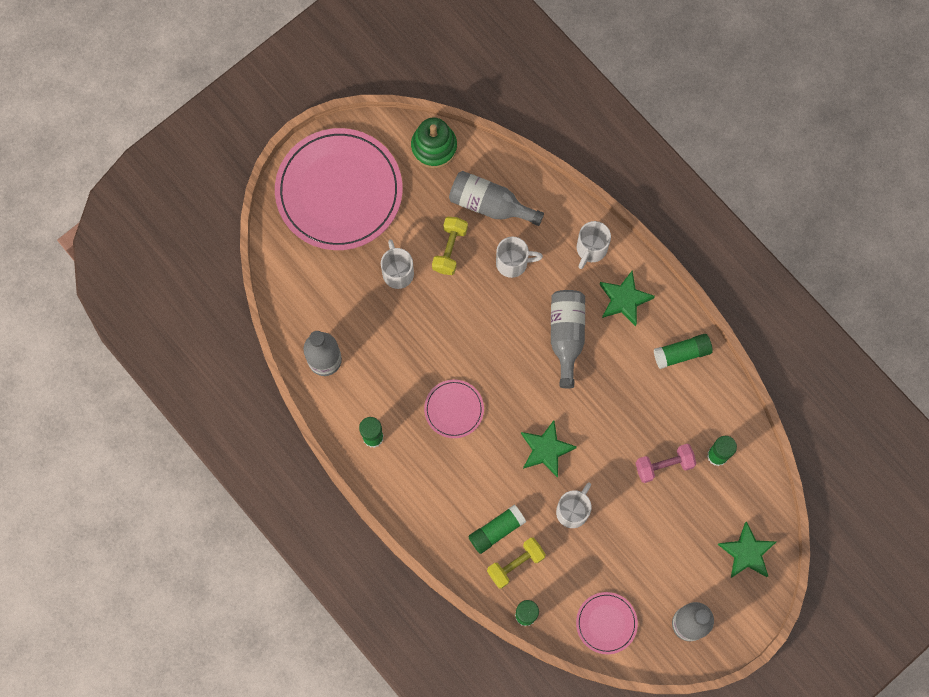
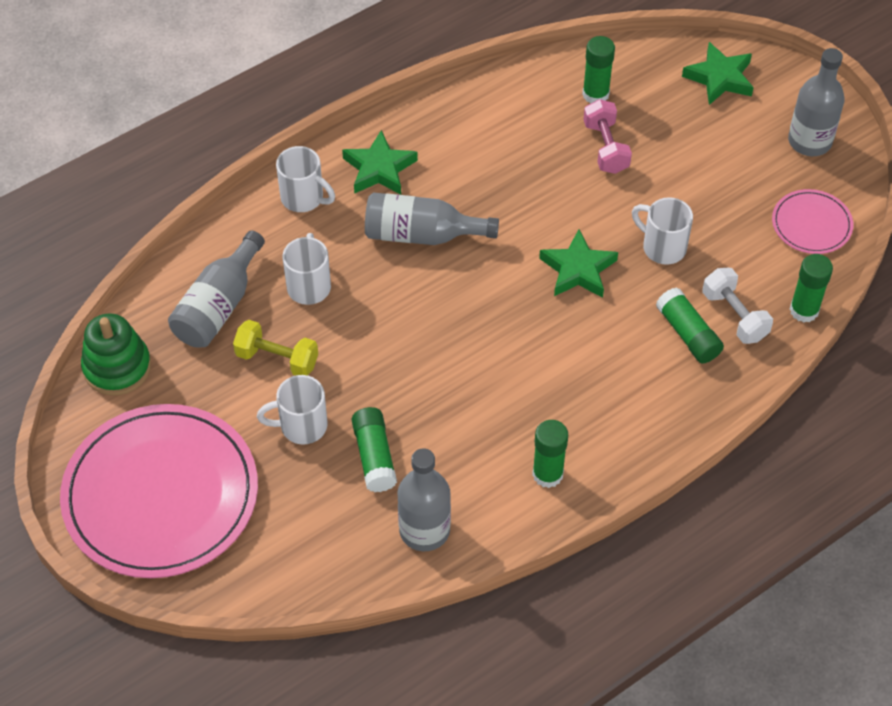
camera: 85 degrees left, 20 degrees down
(454, 409) = (513, 371): pink plate -> none
(515, 564) = (734, 316): yellow dumbbell -> white dumbbell
(682, 353) = (459, 116): green glue stick -> green glue stick (374, 456)

